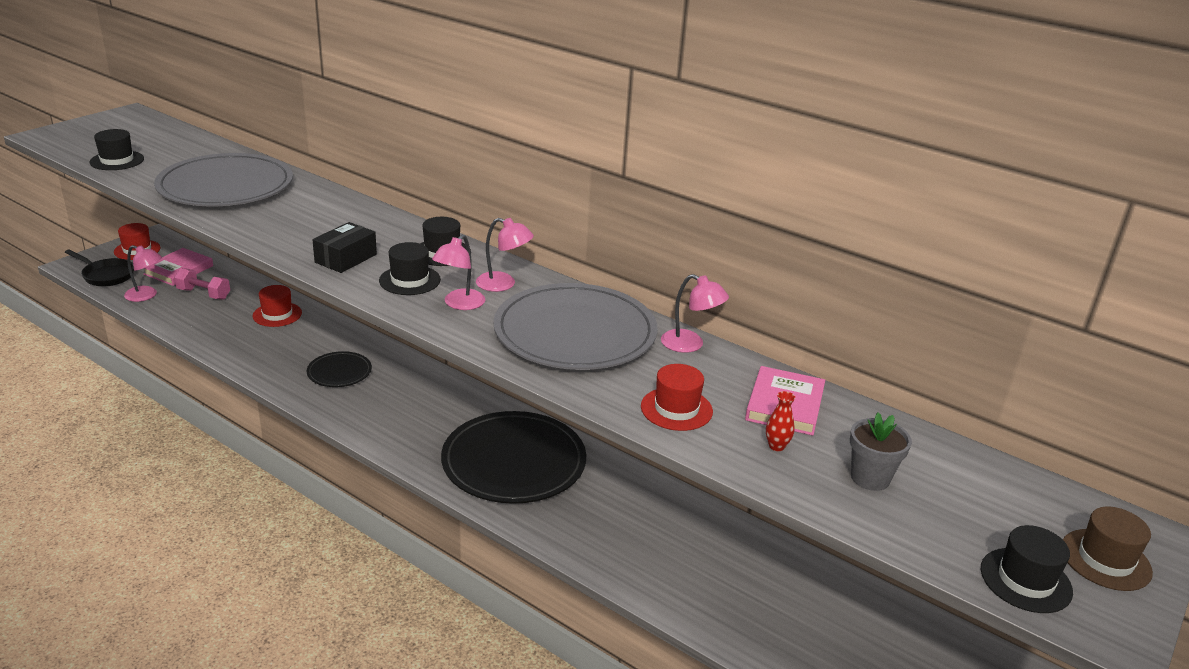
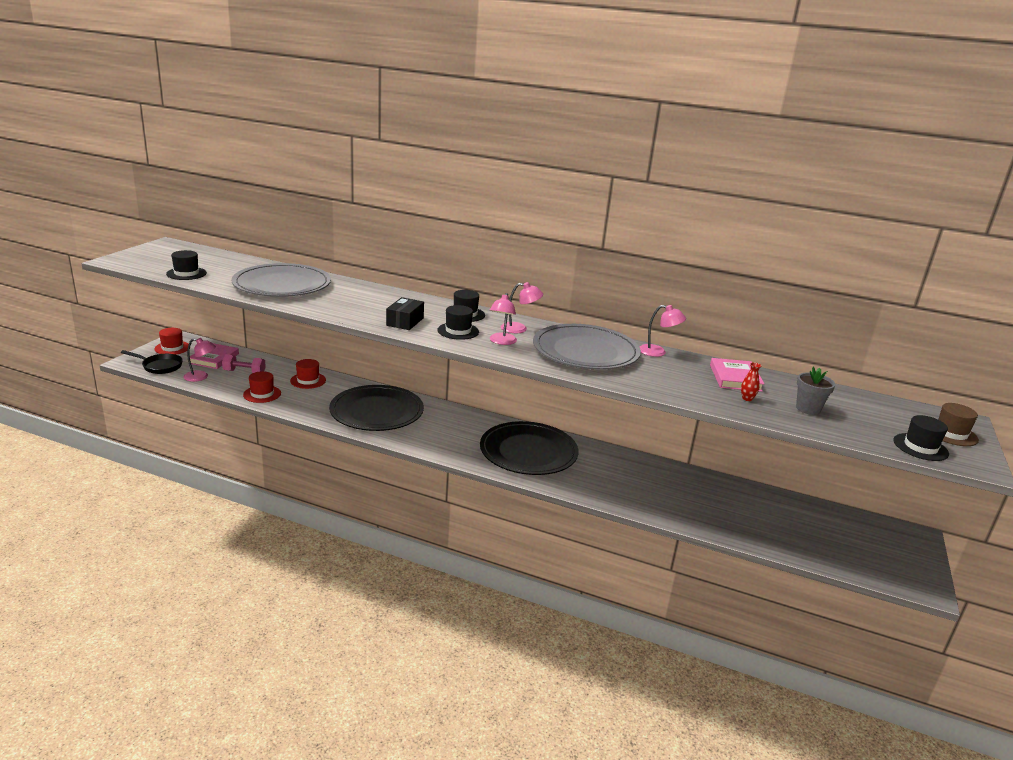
camera: 15 degrees left, 5 degrees down
(339, 372) = (377, 411): black plate -> black plate, size x2.04
(676, 409) = (677, 385): red hat -> red hat (262, 394)

